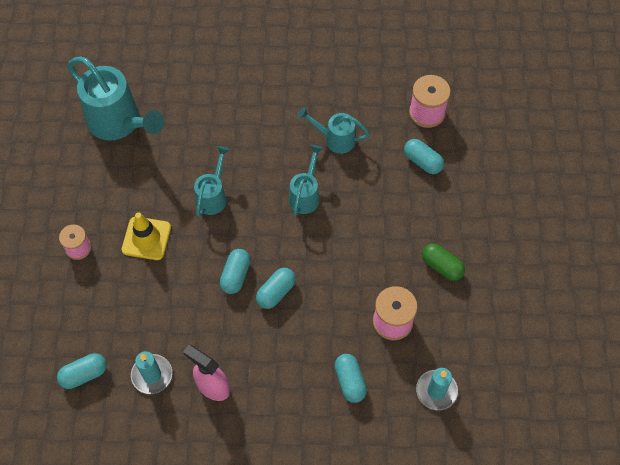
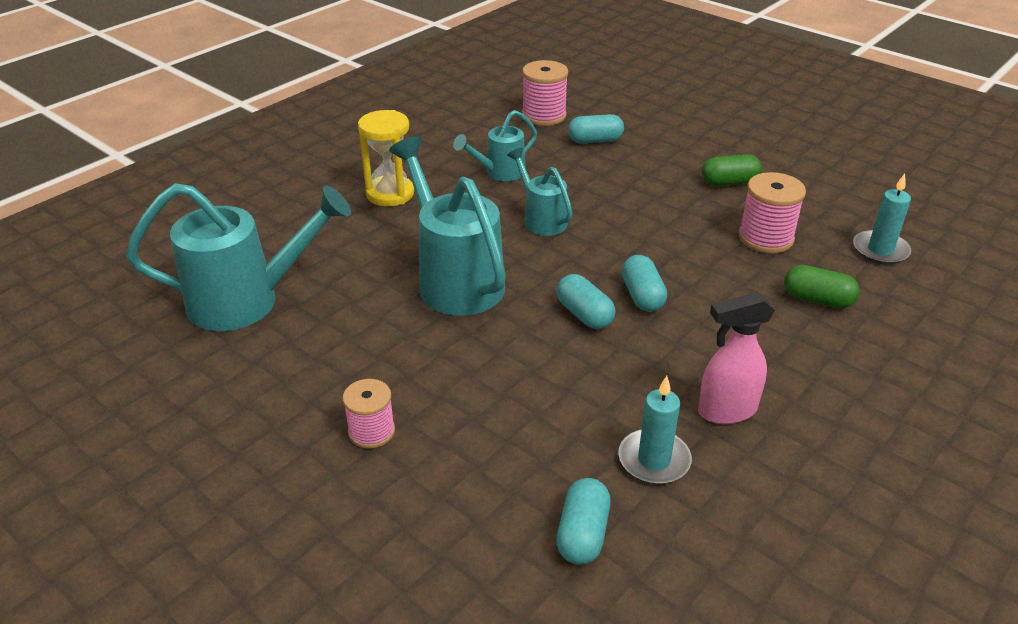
camera: 50 degrees left, 25 degrees down
(146, 238) = (441, 360): yellow traffic cone -> none
(213, 196) = (455, 280): turquoise watering can -> turquoise watering can, size x1.81
(262, 104) = (390, 194): none -> yellow hourglass
(350, 381) = (817, 299): turquoise capsule -> green capsule

